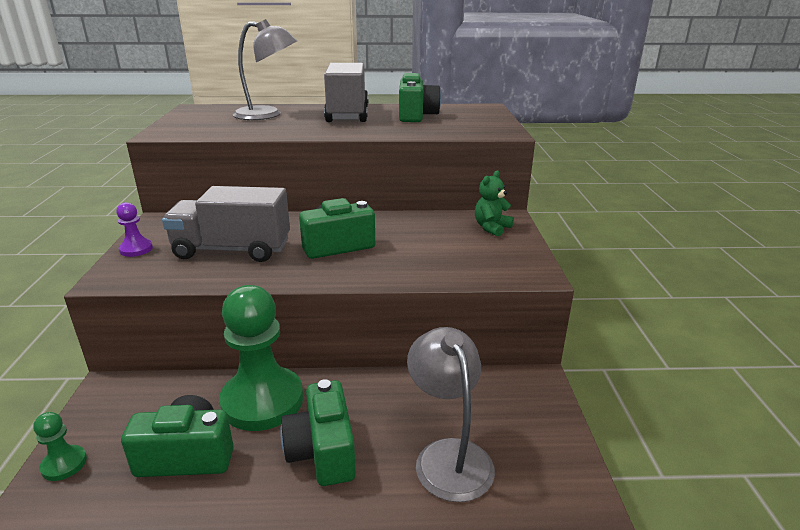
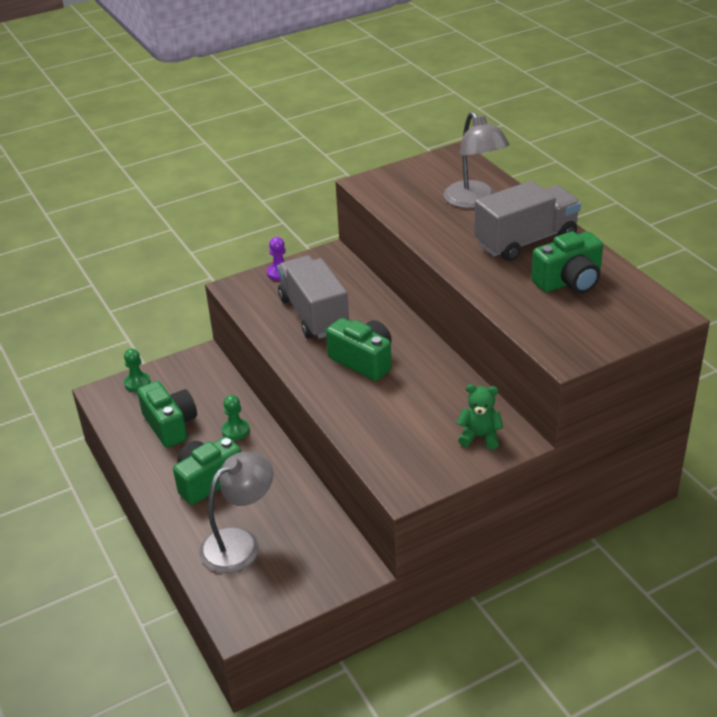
camera: 65 degrees right, 10 degrees up
(262, 401) = (235, 430): green pawn -> green pawn, size x0.44

